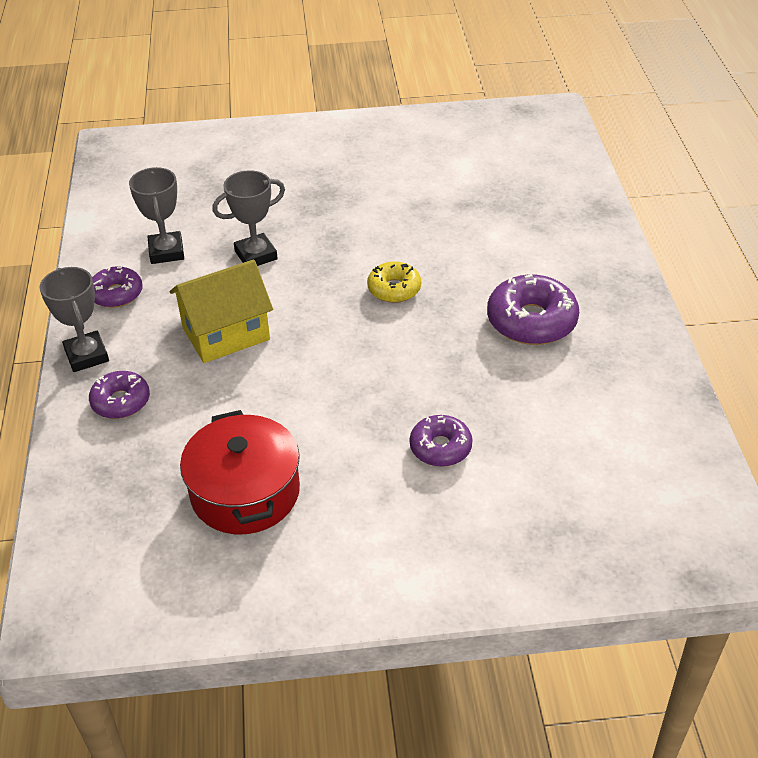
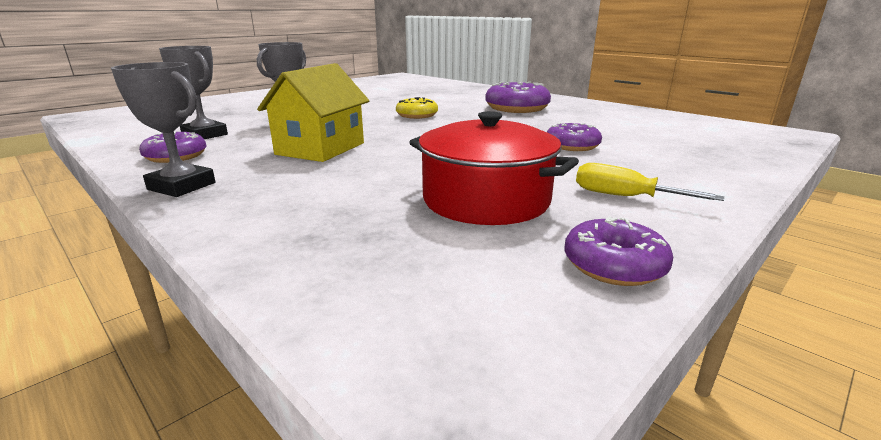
camera: 40 degrees left, 20 degrees down
(121, 401) = (264, 196): purple donut -> purple donut (614, 265)
(343, 549) = (624, 197): none -> yellow screwdriver

